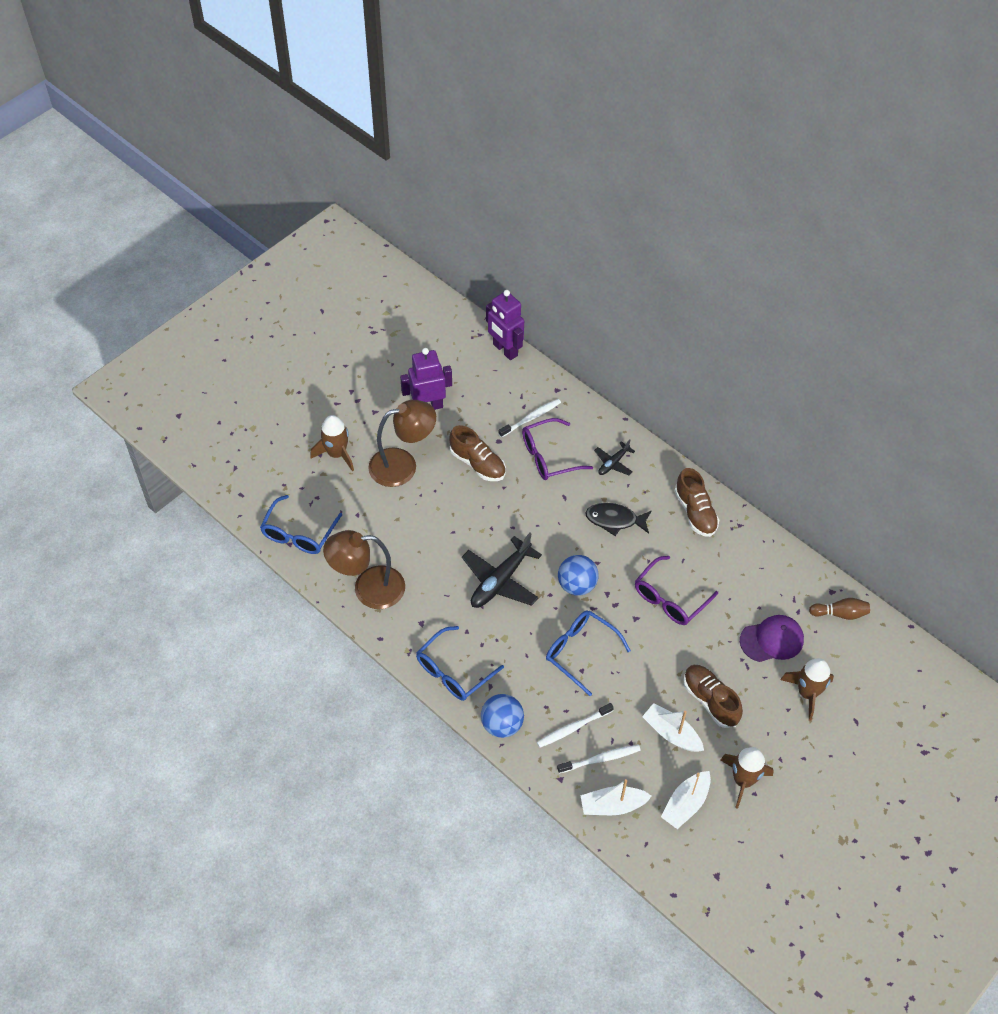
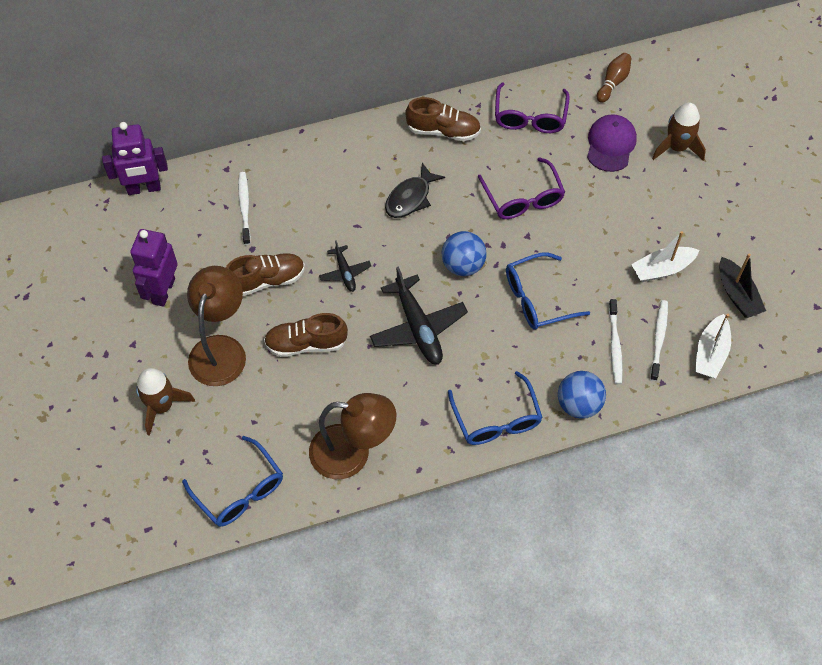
camera: 60 degrees left, 5 degrees up
(368, 589) = (352, 453): brown lamp -> brown lamp turned 105 degrees counterclockwise
(549, 456) = (301, 215): purple glasses -> purple glasses (530, 116)
(613, 463) = (345, 166): black plane -> black plane (345, 273)
(685, 804) = (737, 294): white boat -> black boat
(710, 700) = (645, 222): brown shoe -> brown shoe (306, 344)
(743, 780) = (736, 239): brown rocket -> none

